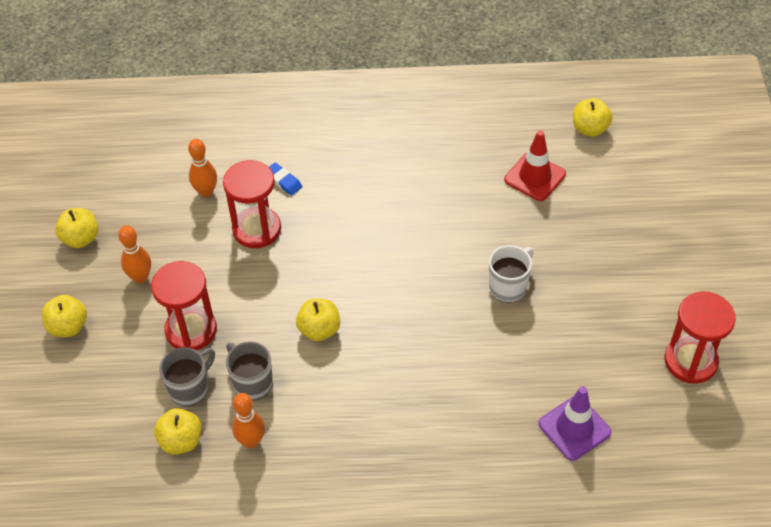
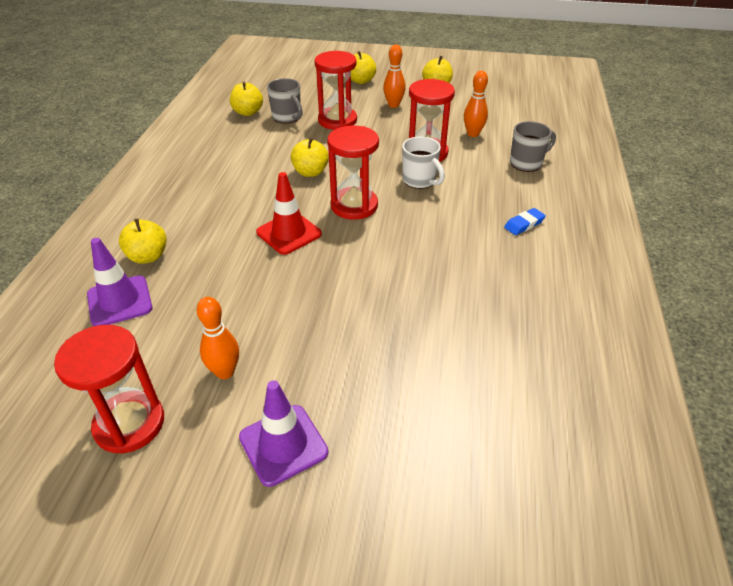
camera: 100 degrees right, 10 degrees down
(251, 441) = (229, 136): orange bowling pin -> orange bowling pin (225, 372)
(252, 383) = (277, 140): grey mug -> grey mug (527, 163)
(283, 181) = (479, 170): blue eraser -> blue eraser (524, 224)
(375, 276) = (354, 206): none -> red hourglass
(509, 286) = (307, 288): white mug -> white mug (420, 181)
(535, 177) = (459, 340): red traffic cone -> red traffic cone (289, 233)
(589, 129) = (543, 418): yellow apple -> yellow apple (148, 256)
(667, 262) = (283, 444): none -> purple traffic cone

